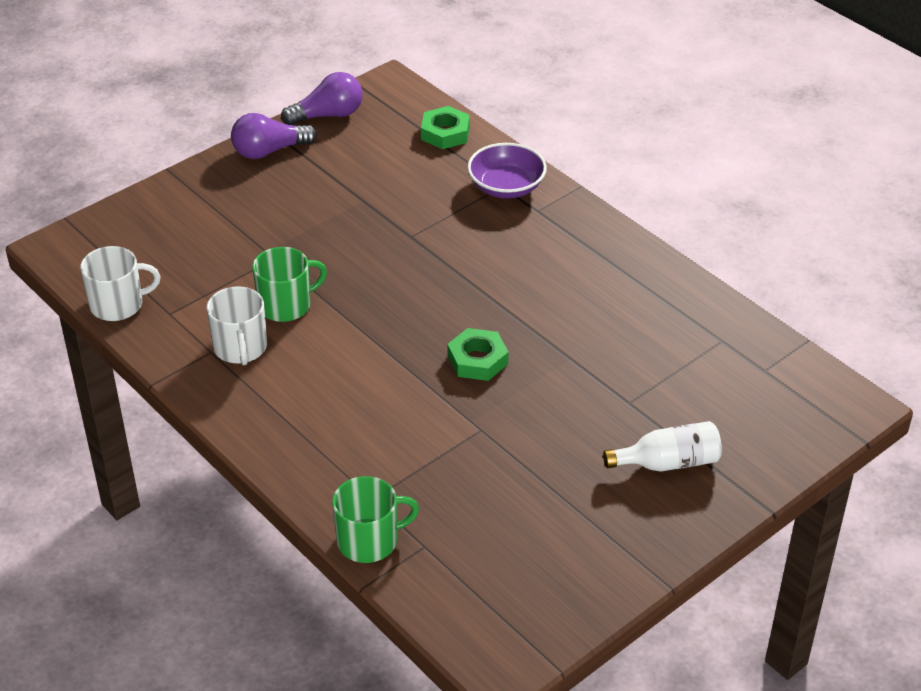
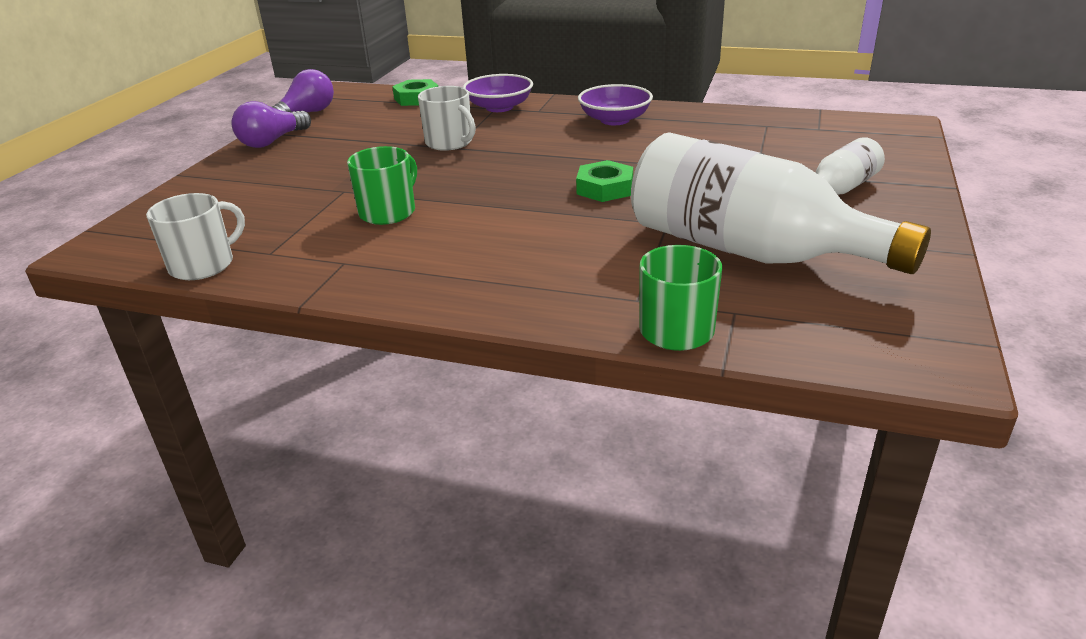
camera: 30 degrees left, 10 degrees down
(240, 348) = (373, 250): white mug -> white mug (450, 142)
(505, 493) = (748, 251): none -> white bottle
(590, 261) = (615, 120): none -> purple bowl

